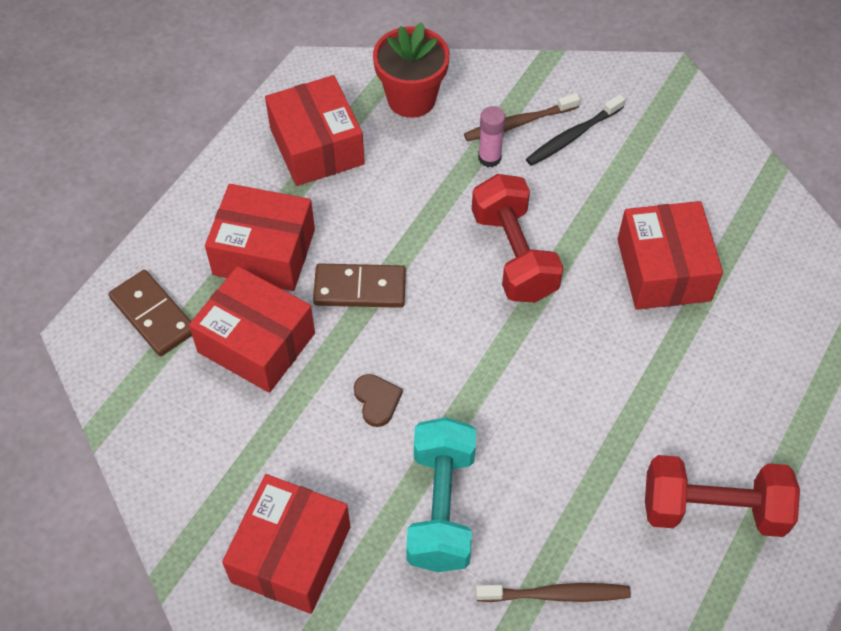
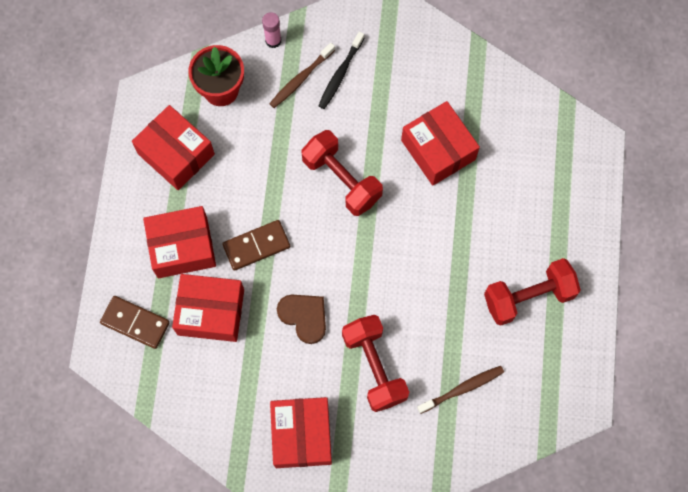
camera: 25 degrees left, 15 degrees up
(377, 400) = (304, 317): brown heart -> brown heart, size x1.51
(441, 507) = (374, 367): turquoise dumbbell -> red dumbbell
(489, 158) = (294, 114): pink glue stick -> pink glue stick (273, 40)

